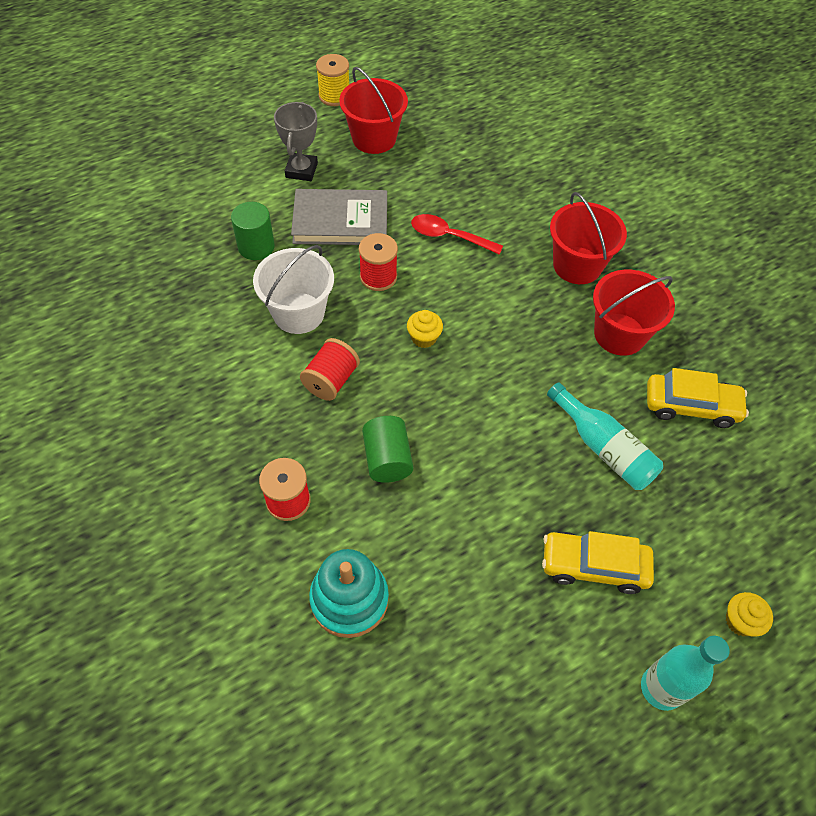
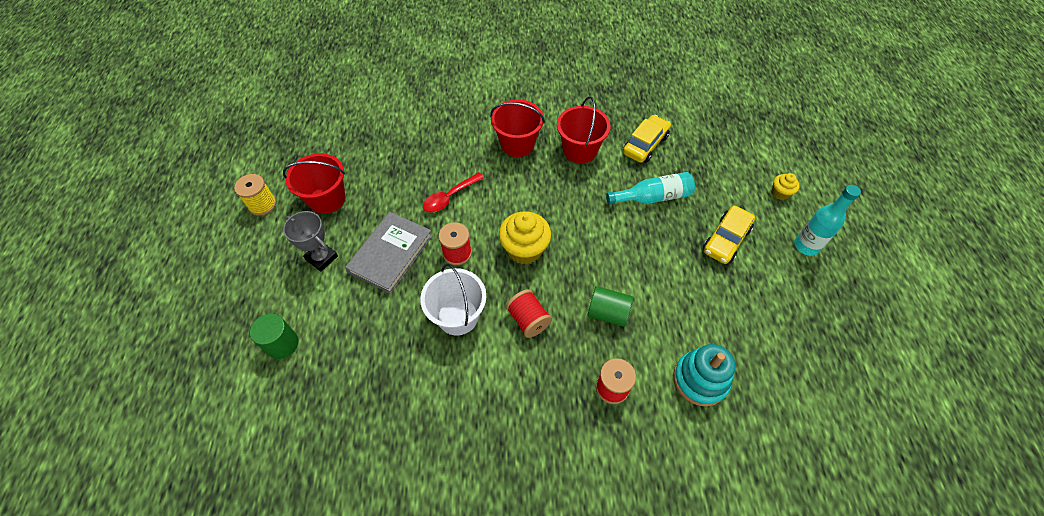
camera: 60 degrees left, 0 degrees up
(256, 247) = (376, 319): green cylinder -> green cylinder (282, 344)
(424, 338) = (524, 249): yellow cupcake -> yellow cupcake, size x1.91

